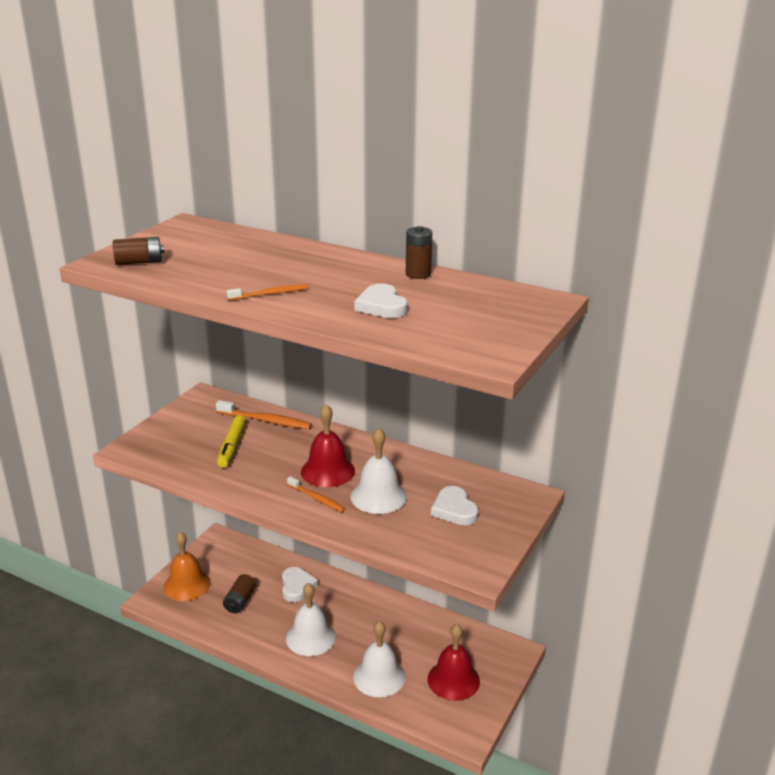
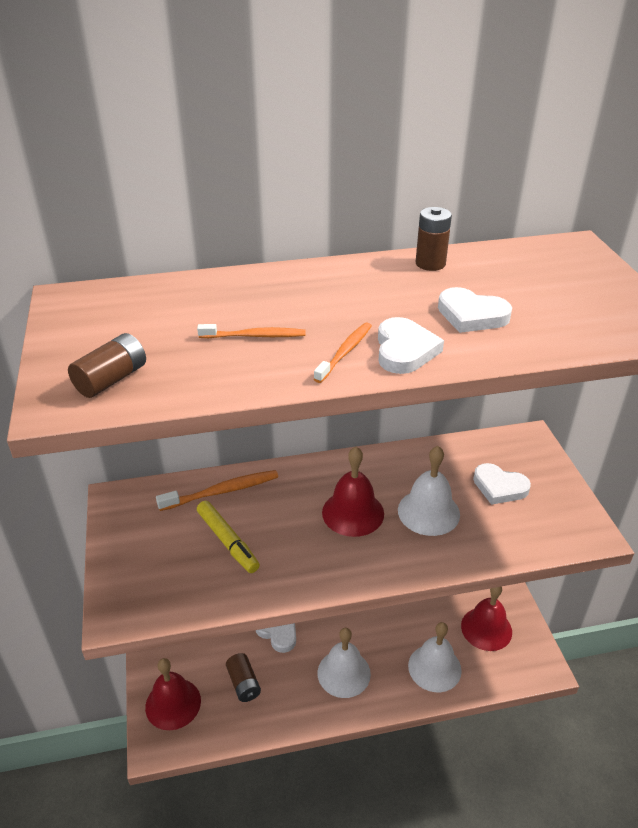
camera: 40 degrees left, 10 degrees up
(187, 584) = (173, 703): orange bell -> red bell
(304, 305) = (404, 350): none -> white heart
(317, 498) = (383, 548): orange toothbrush -> orange toothbrush (255, 336)

